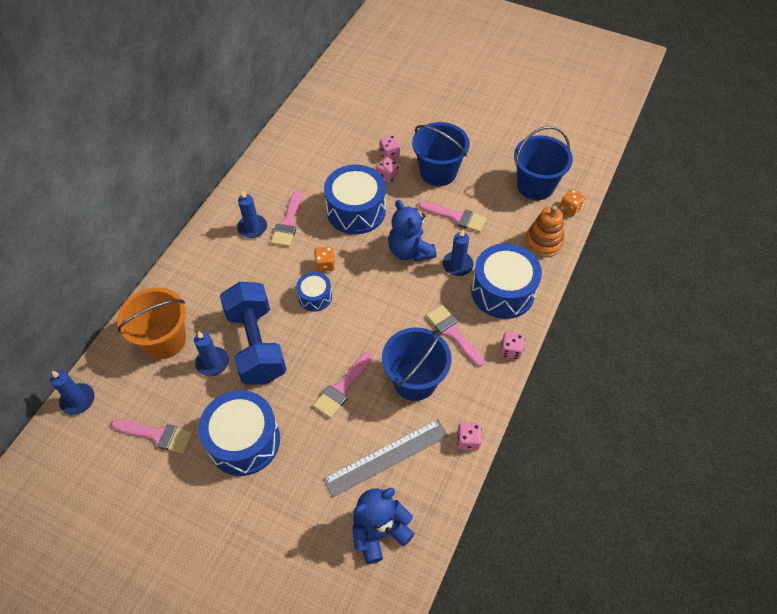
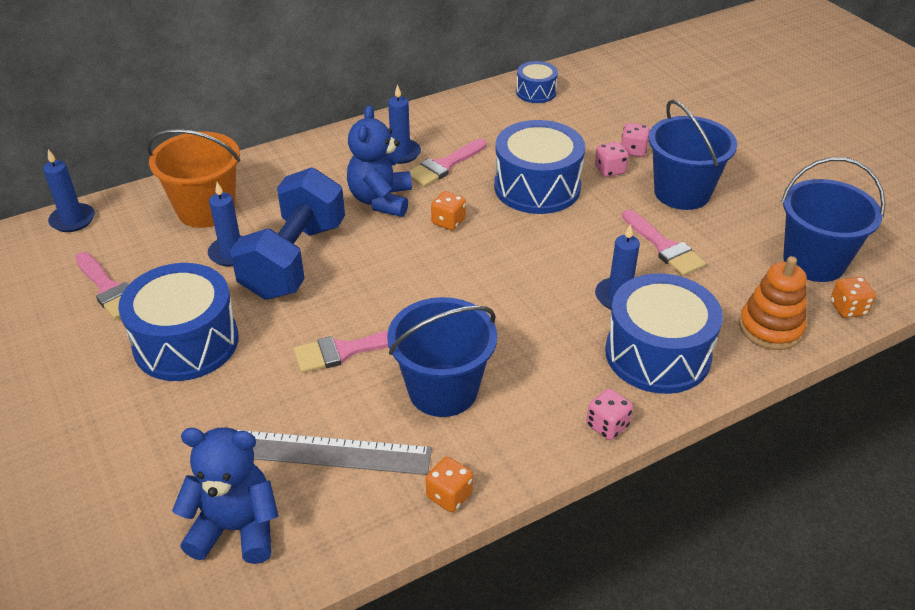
camera: 35 degrees right, 15 degrees down
(315, 297) = (405, 246): blue drum -> blue drum (536, 92)
(410, 251) = (567, 254): blue teddy bear -> blue teddy bear (381, 200)
(453, 333) = (543, 365): pink brush -> none
(468, 440) = (449, 495): pink dice -> orange dice

